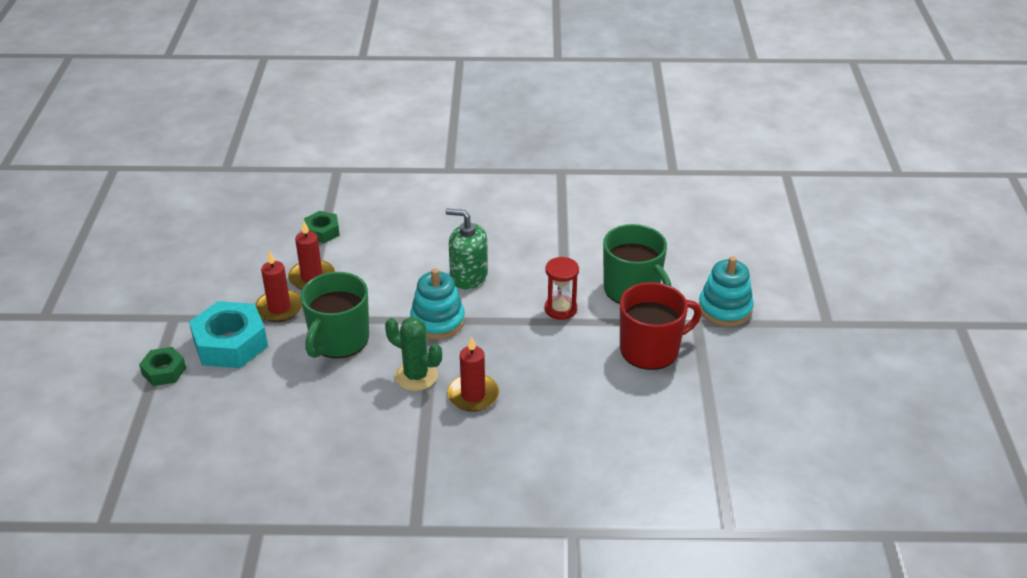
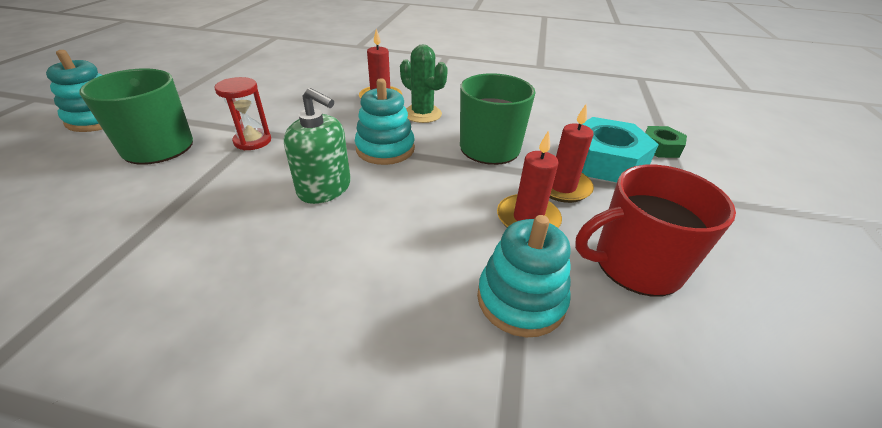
camera: 170 degrees left, 0 degrees up
(322, 232) = (521, 299): green nut -> turquoise stacking toy
(651, 349) = (209, 103): red mug -> red mug (635, 264)

